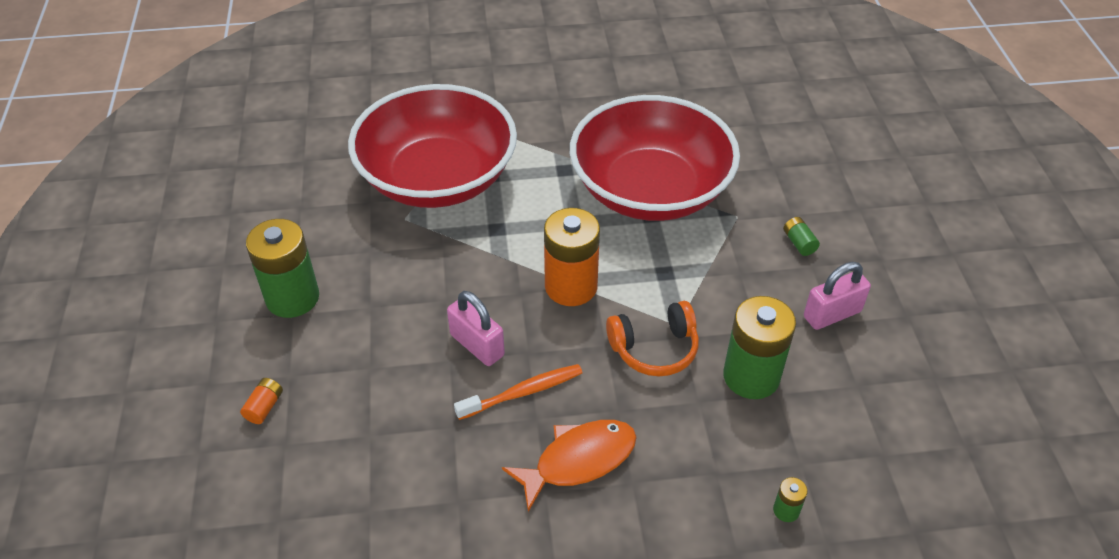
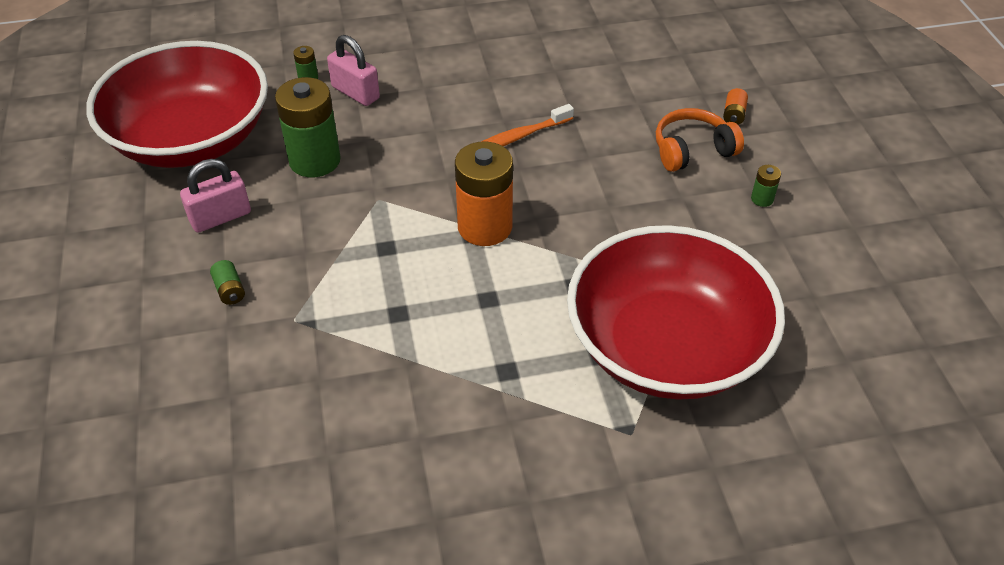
camera: 175 degrees right, 0 degrees up
(292, 298) = (762, 199): green battery -> green battery, size x0.42
(477, 345) = (567, 170): pink padlock -> pink padlock (355, 93)
(579, 460) = (466, 97): orange fish -> none
(650, 190) = (396, 348): red bowl -> red bowl (191, 139)
(654, 348) = (401, 177): orange headphones -> orange headphones (692, 150)

